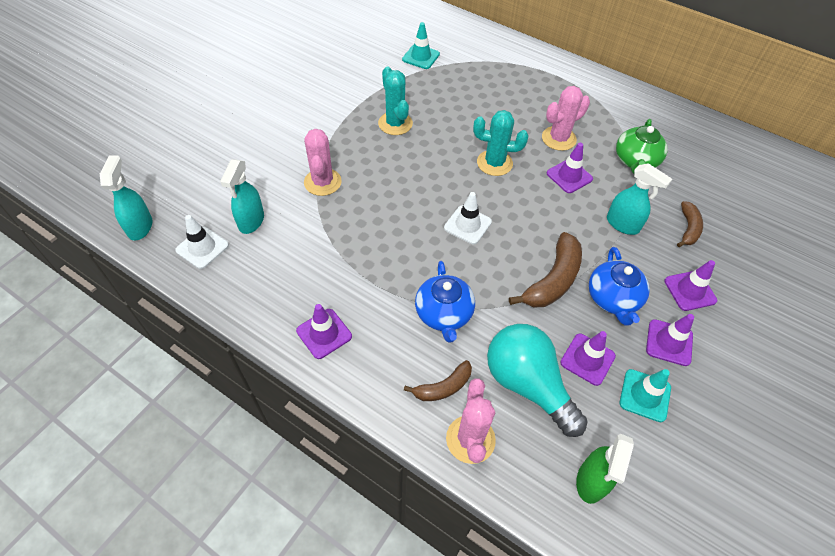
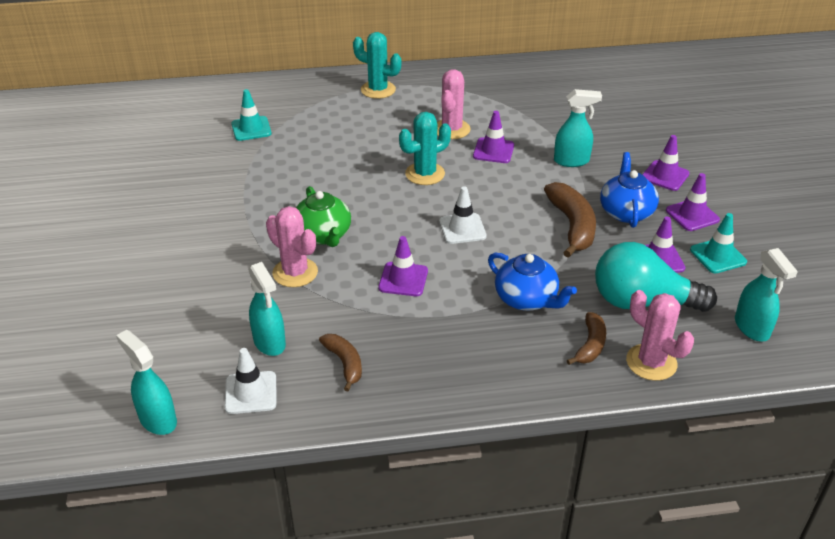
camera: 40 degrees left, 15 degrees down
(324, 333) = (454, 376): purple traffic cone -> purple traffic cone (403, 279)
(395, 123) = (299, 192): turquoise cactus -> turquoise cactus (378, 90)
(591, 481) = (752, 328): green spray bottle -> turquoise spray bottle
(613, 299) = (626, 212): blue teapot -> blue teapot turned 135 degrees counterclockwise
(635, 161) = (527, 114): green teapot -> green teapot (323, 235)
(688, 228) = (616, 138): brown banana -> brown banana (345, 363)

